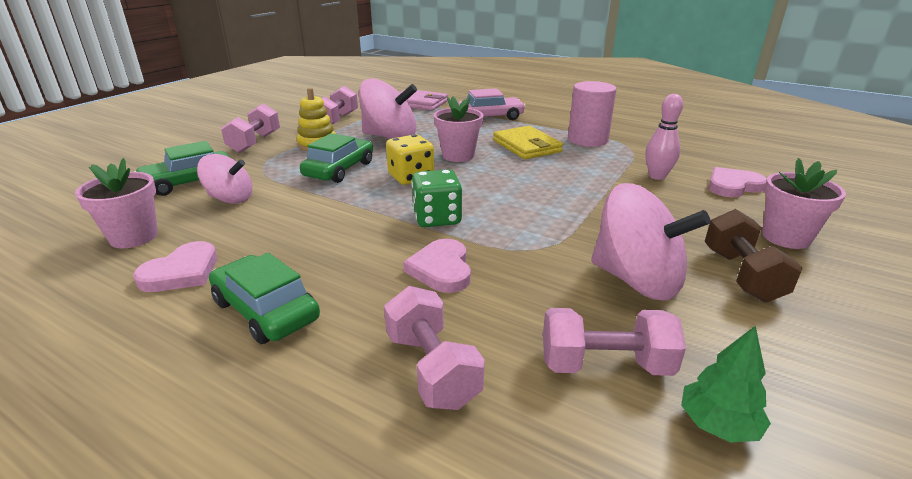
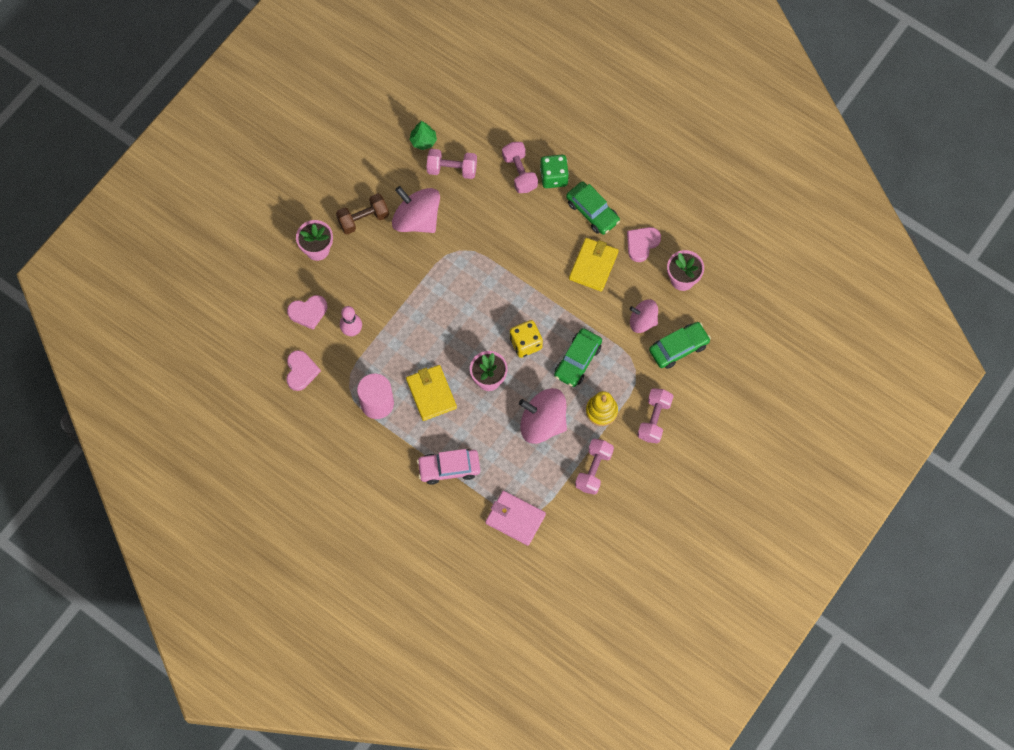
camera: 175 degrees left, 40 degrees up
(289, 243) = (593, 265): none -> yellow wallet
(437, 218) = (511, 286): green dice -> green dice (554, 177)
(441, 269) = (511, 235): pink heart -> pink heart (301, 371)
(741, 275) = (363, 219): brown dumbbell -> brown dumbbell turned 60 degrees clockwise

